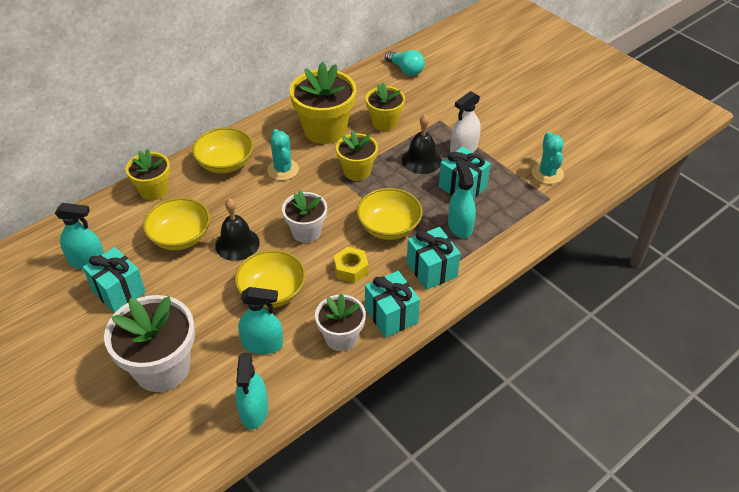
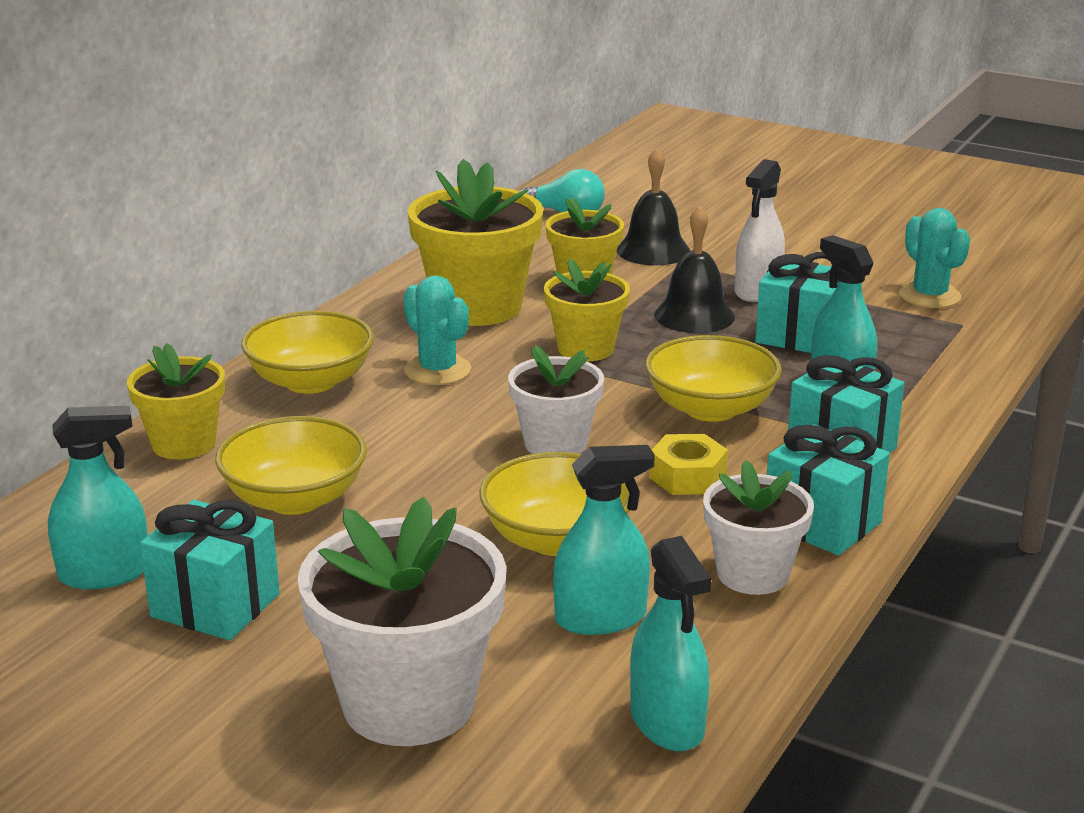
camera: 20 degrees left, 20 degrees down
(237, 244) = (426, 486): black bell -> black bell (653, 250)

